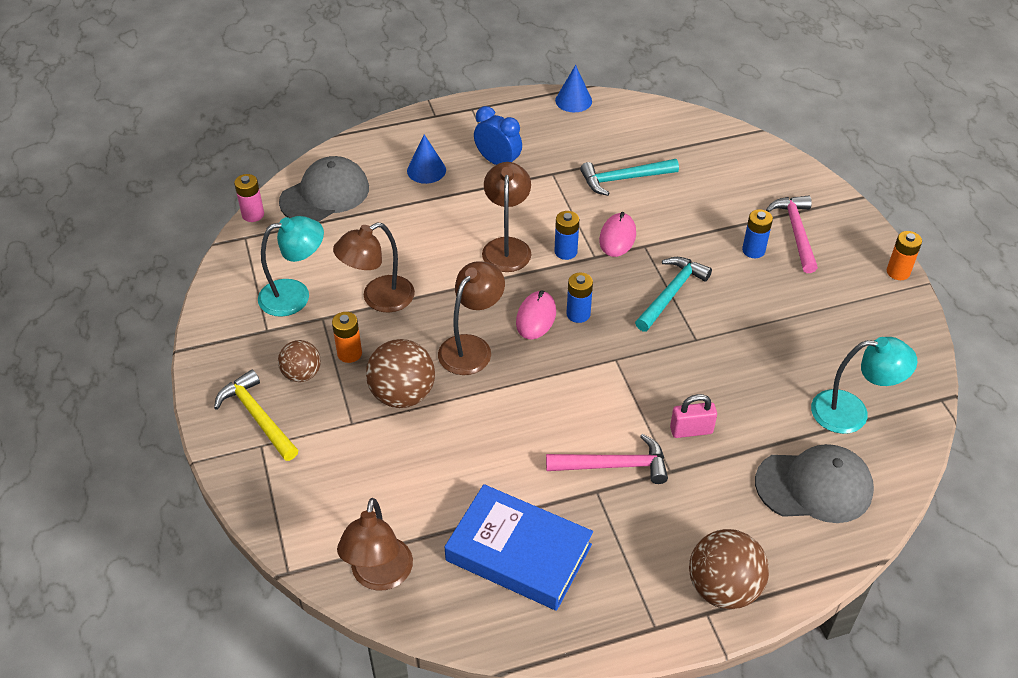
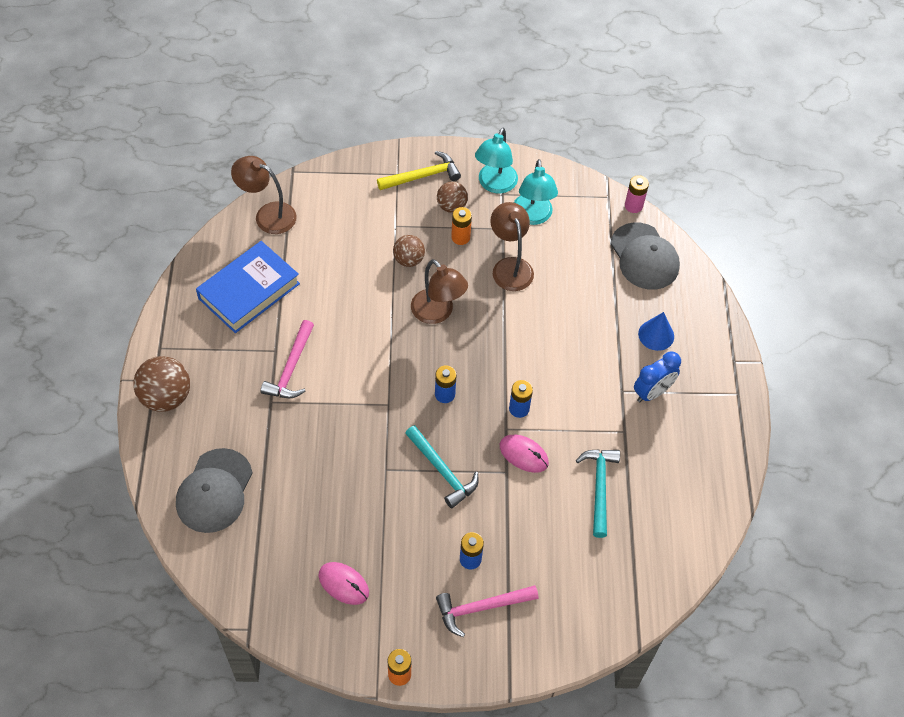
camera: 105 degrees right, 10 degrees up
(402, 395) = (408, 260): brown ball -> brown ball, size x0.63
(507, 247) = (539, 367): brown lamp -> none
(536, 317) = (452, 364): pink mouse -> pink mouse (343, 584)
(573, 100) = (730, 485): blue cone -> none
(691, 430) = (299, 429): pink padlock -> none
(796, 232) = (481, 608): pink hammer -> pink hammer turned 150 degrees clockwise
(851, 412) = (266, 551): turquoise lamp -> turquoise lamp (494, 185)

